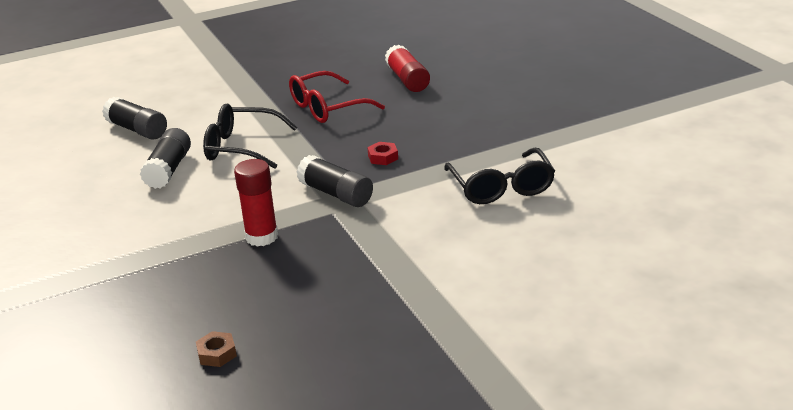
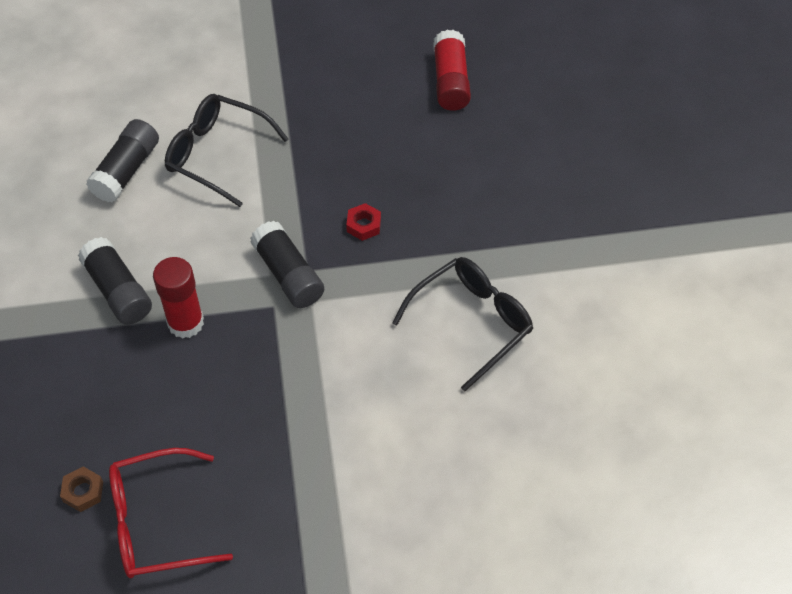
camera: 15 degrees right, 25 degrees up
(137, 130) = (115, 83): black glue stick -> black glue stick (118, 291)
(328, 108) = (338, 108): red glasses -> red glasses (157, 522)
(501, 187) = (471, 323): black glasses -> black glasses turned 135 degrees counterclockwise

